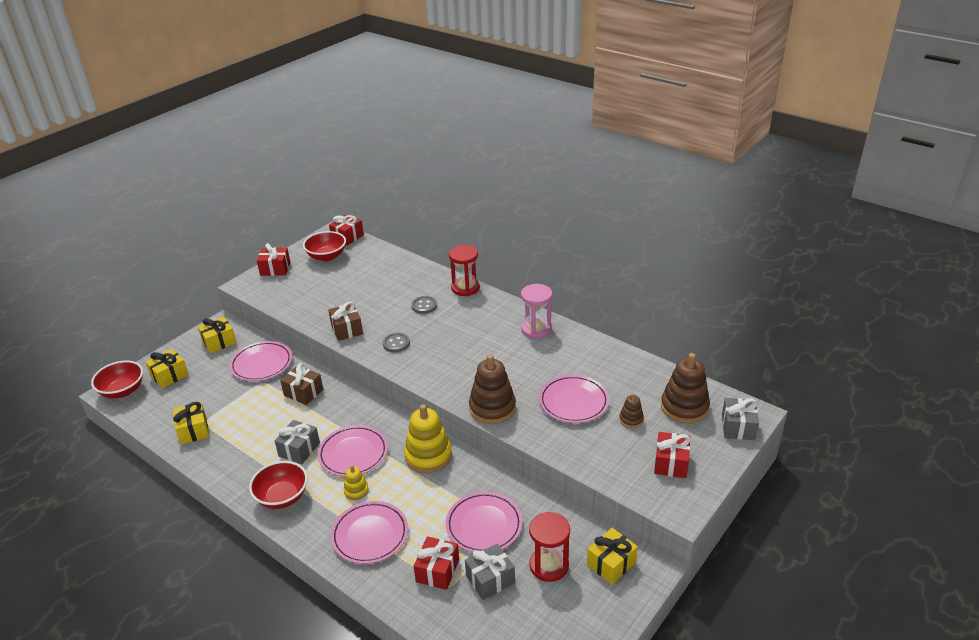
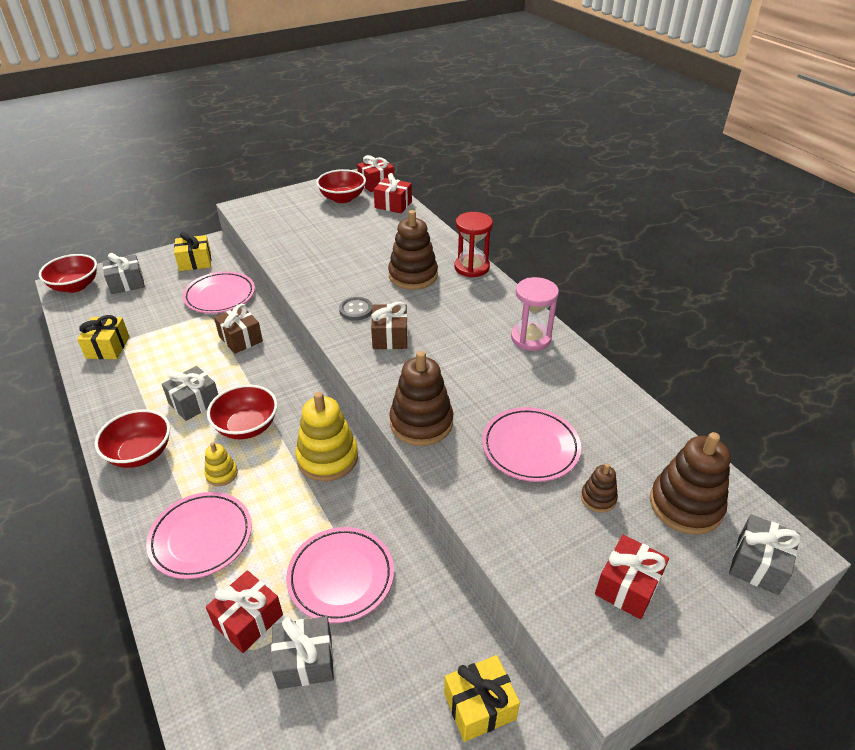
camera: 20 degrees right, 5 degrees up
(169, 376) = (127, 283): yellow gift -> grey gift
(275, 269) = (283, 199): red gift -> red gift (393, 205)
(347, 329) = (313, 280): brown gift -> brown gift (390, 337)
(353, 454) = (247, 426): pink plate -> red bowl
(424, 306) = (413, 275): grey button -> brown stacking toy
(549, 565) = (392, 672): red hourglass -> none

